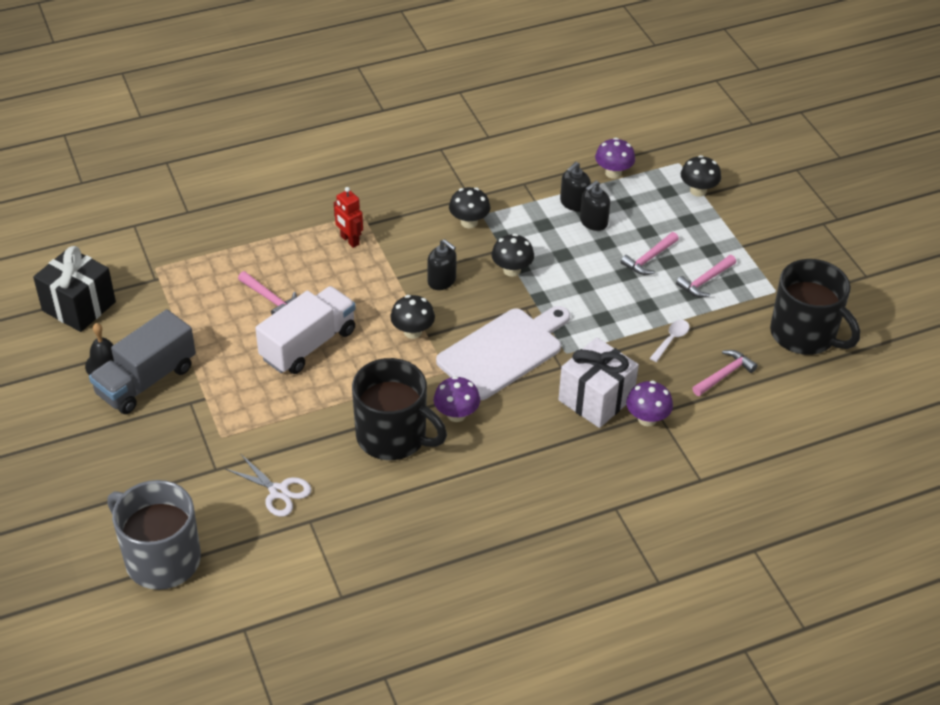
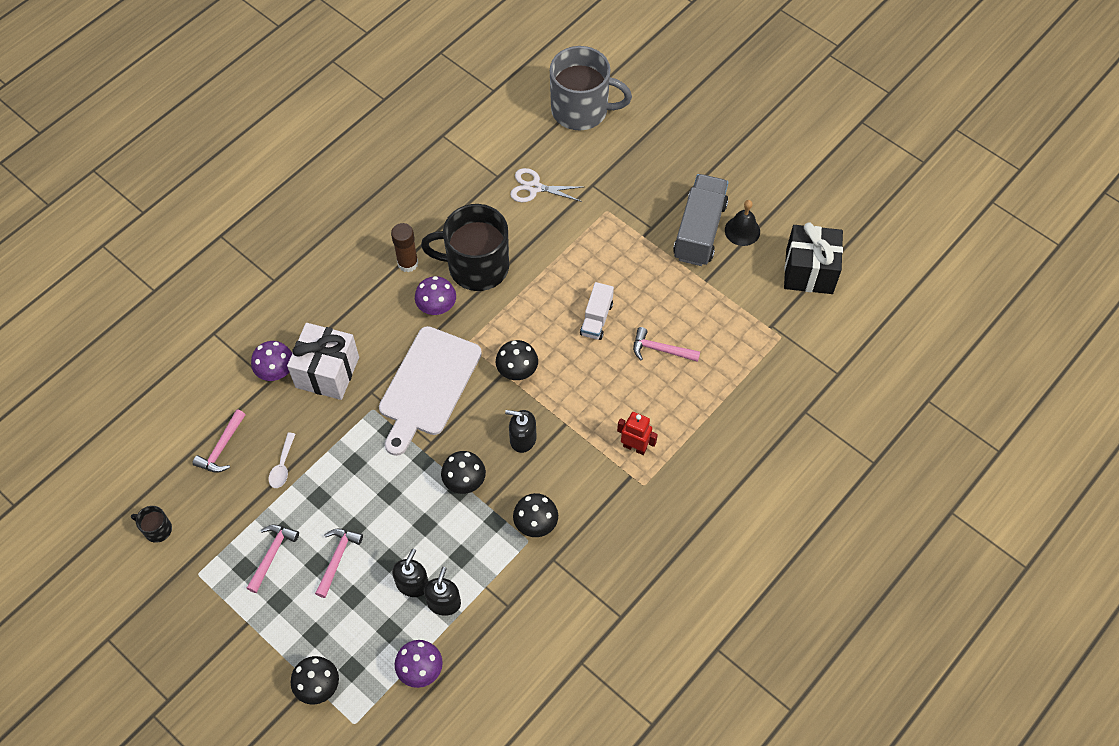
camera: 155 degrees right, 15 degrees up
(308, 345) = (596, 319): white truck -> white truck, size x0.56
(462, 468) = (408, 263): none -> brown glue stick
(804, 334) = (157, 529): black mug -> black mug, size x0.41

